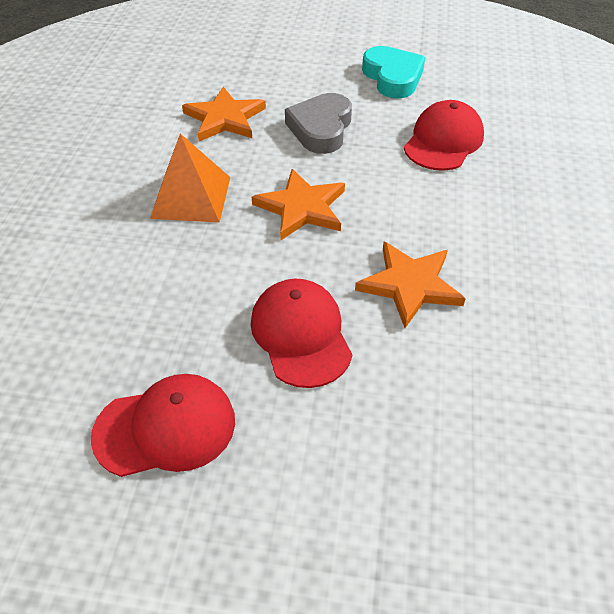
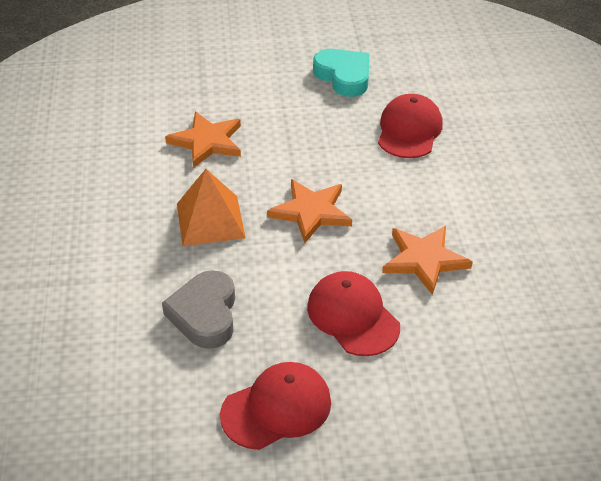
camera: 15 degrees left, 5 degrees down
(321, 129) = (298, 137): grey heart -> grey heart (205, 314)

